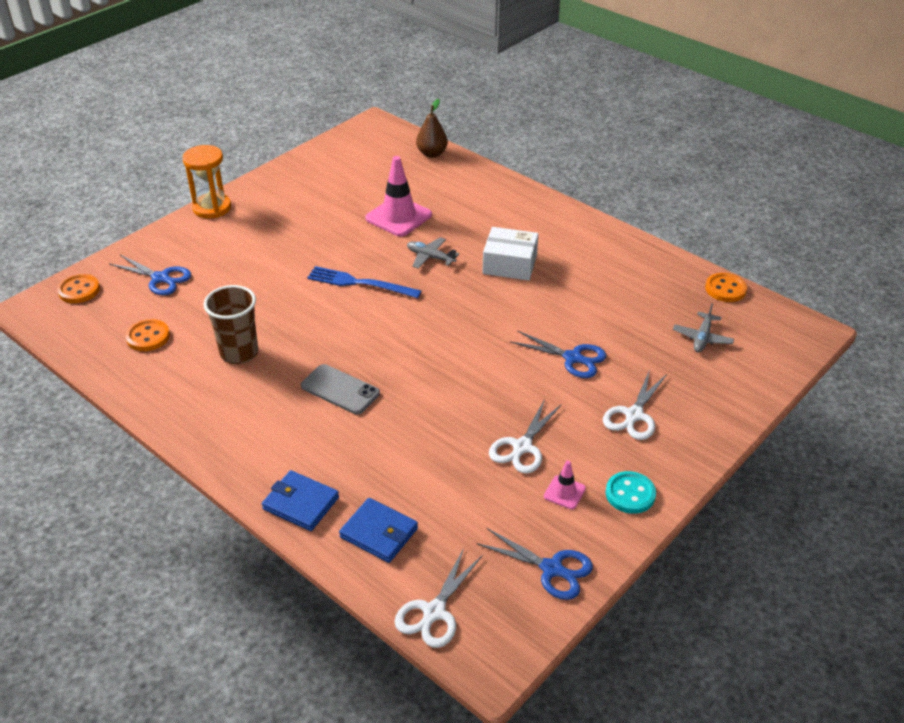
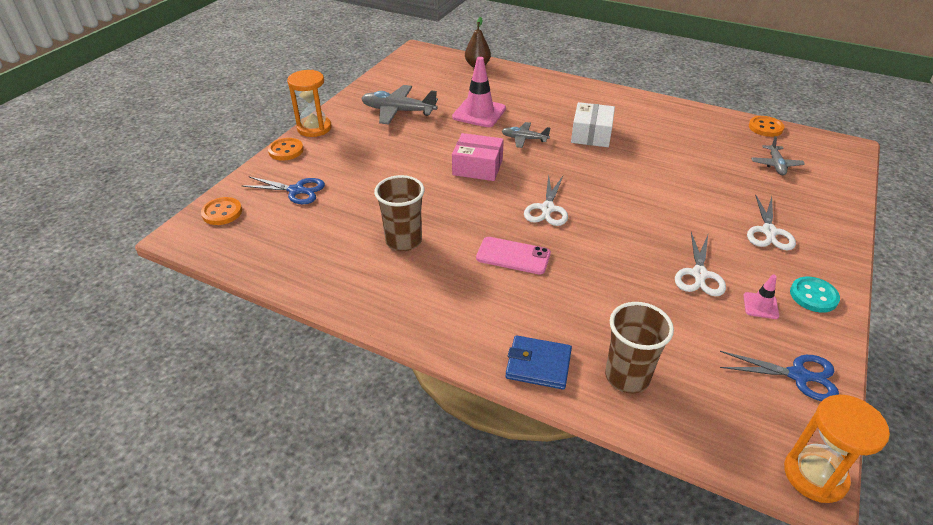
camera: 15 degrees left, 0 degrees up
(148, 337) = (309, 242): orange button -> orange button (286, 150)
(311, 200) = (398, 111): none -> grey plane
(340, 390) = (513, 256): grey phone -> pink phone
(360, 283) = (477, 167): blue fork -> pink box
(379, 533) = (627, 377): blue wallet -> brown cup
(434, 612) = (725, 441): white scissors -> white scissors (547, 209)
(498, 661) = (815, 475): none -> orange hourglass
(510, 264) = (591, 134): white box -> white box turned 75 degrees counterclockwise
(572, 358) = (689, 196): blue scissors -> none

